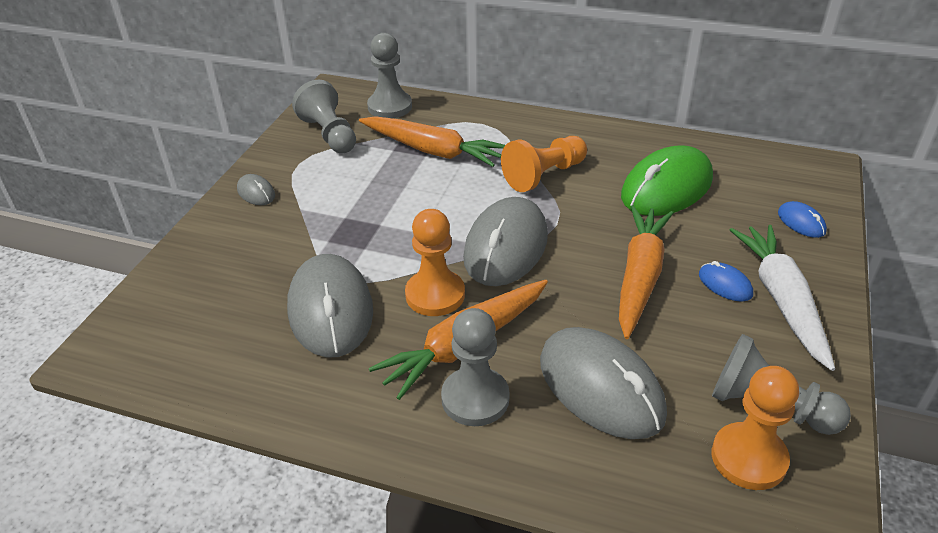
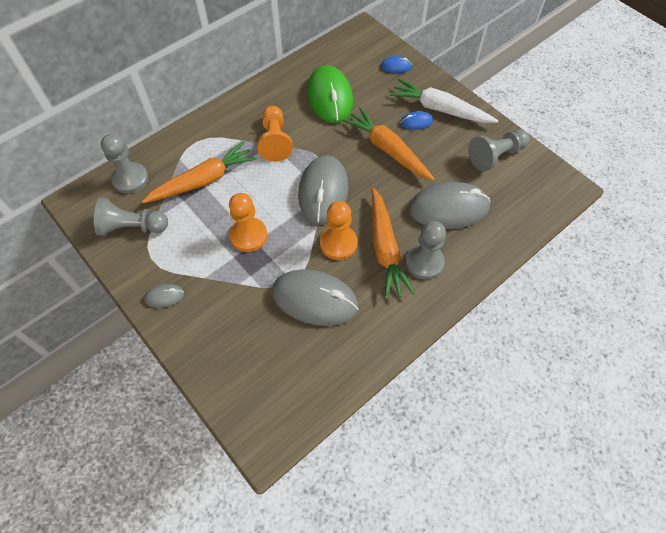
camera: 60 degrees left, 20 degrees up
(506, 247) = (323, 191): grey mouse -> grey mouse turned 45 degrees clockwise
(748, 458) = (517, 181): orange pawn -> orange pawn (248, 235)

